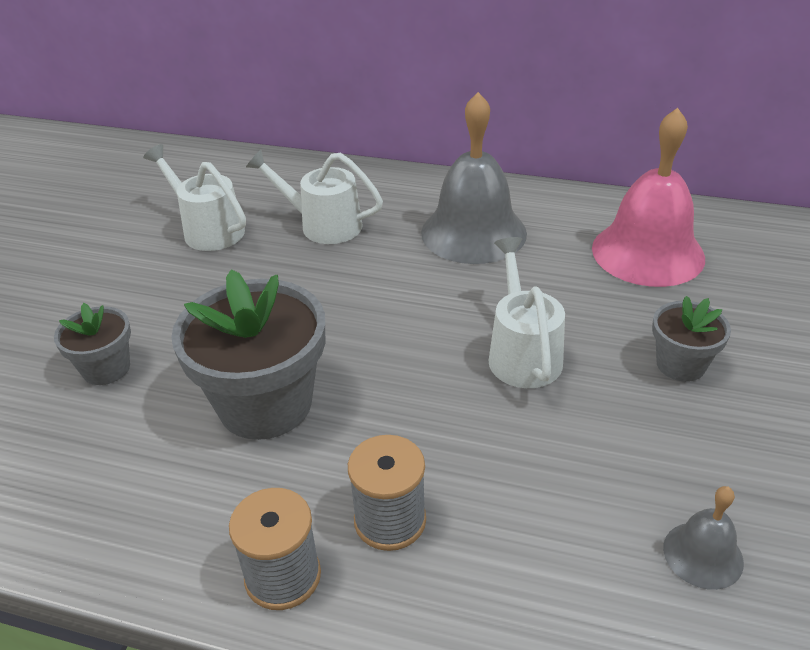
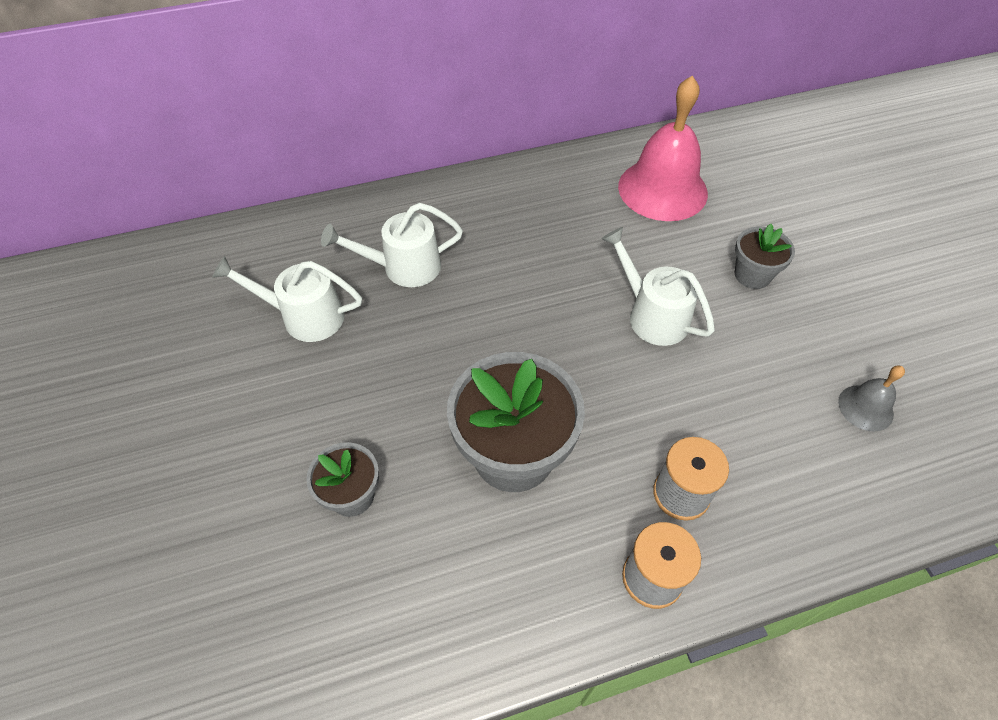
camera: 35 degrees left, 15 degrees up
(473, 232) = (529, 223): grey bell -> none

